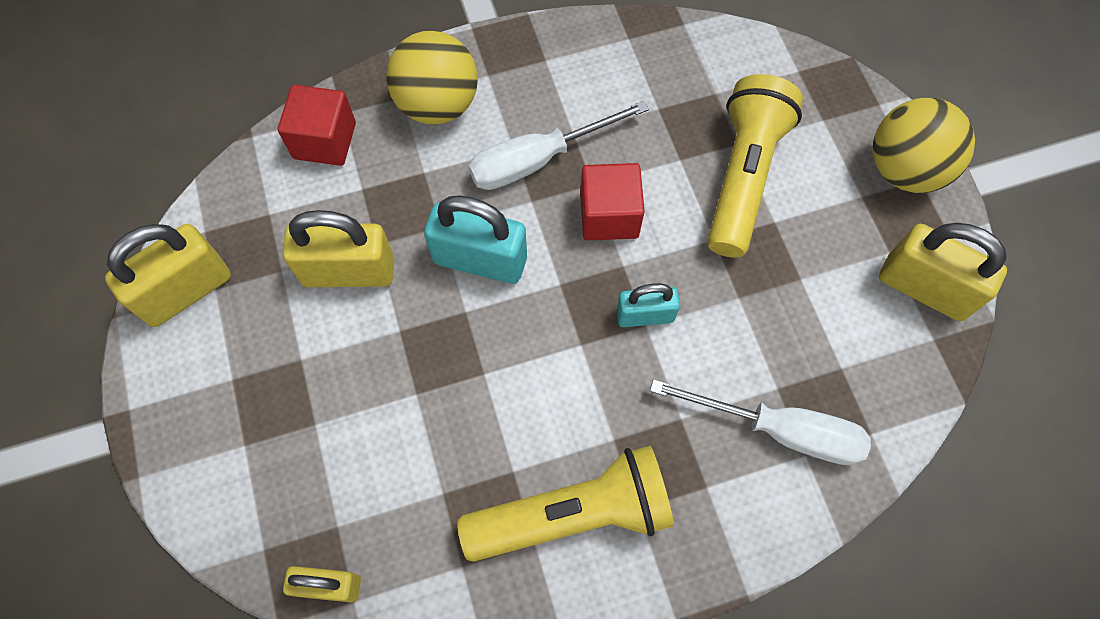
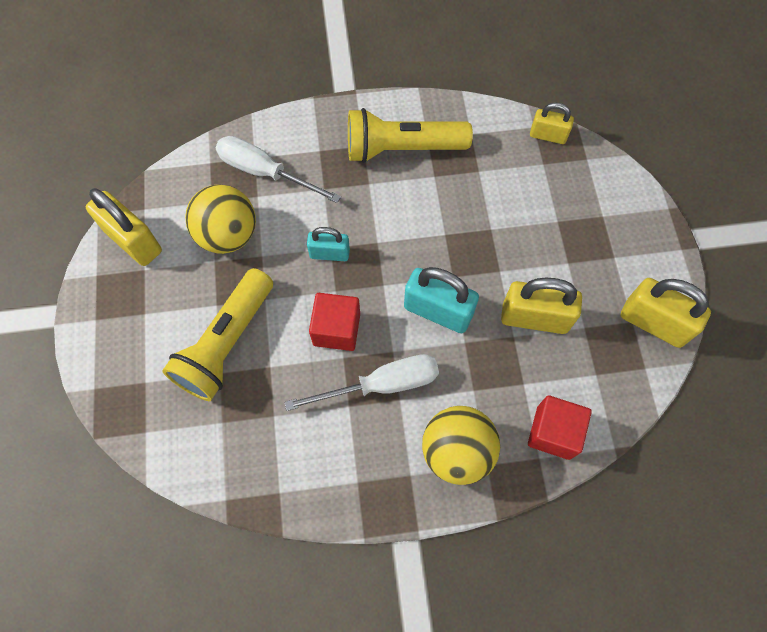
camera: 170 degrees left, 0 degrees up
(186, 291) = (653, 323): yellow padlock -> yellow padlock turned 60 degrees clockwise
(904, 169) = (103, 329): yellow ball -> yellow ball (228, 235)

